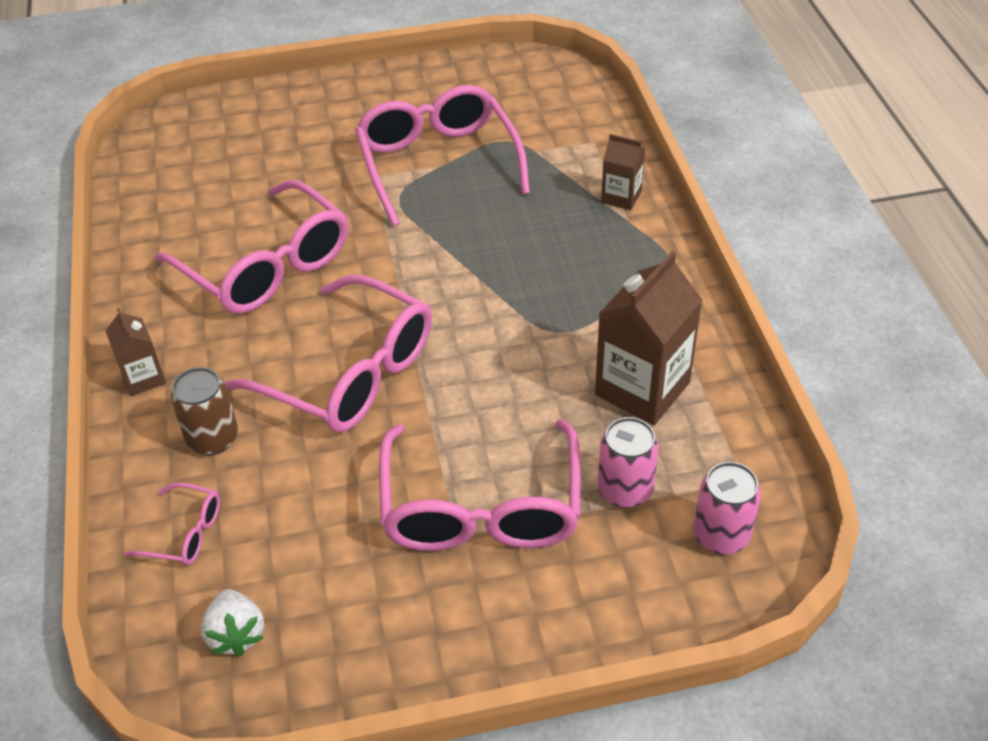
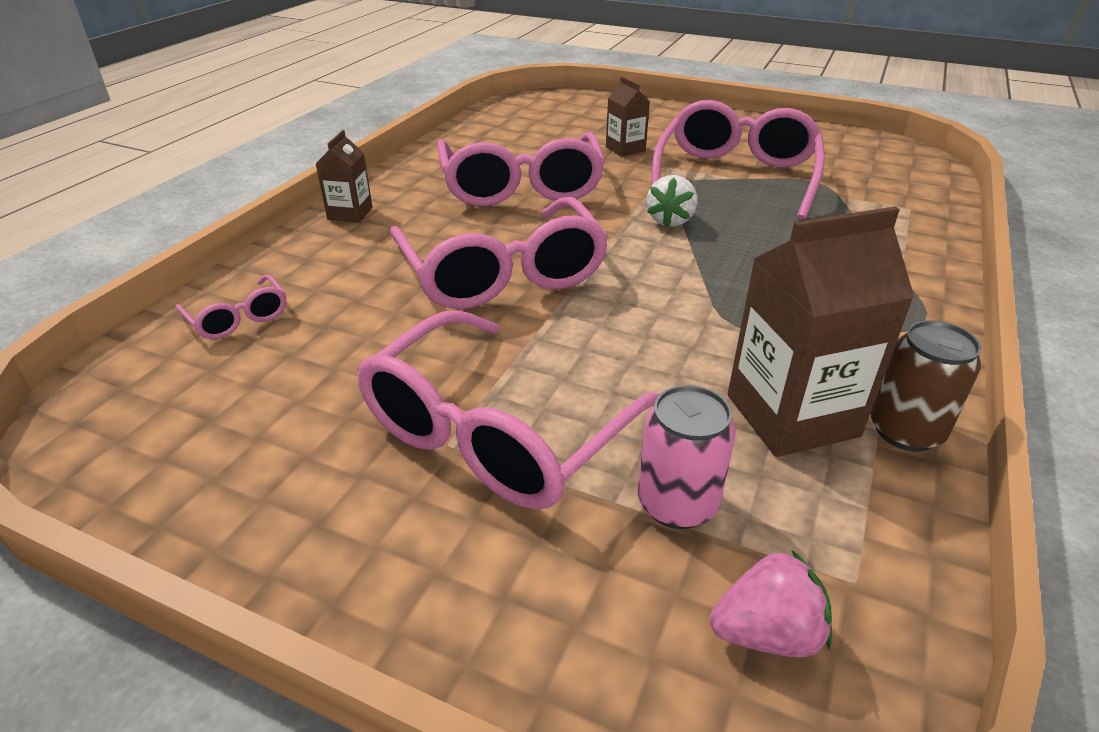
camera: 35 degrees right, 10 degrees down
(213, 438) = (344, 268): brown can -> brown can (905, 431)
(236, 634) = (165, 412): white strawberry -> white strawberry (670, 220)
(621, 197) = (907, 253): brown carton -> brown carton (625, 149)
(721, 535) = (767, 633): pink can -> pink strawberry

